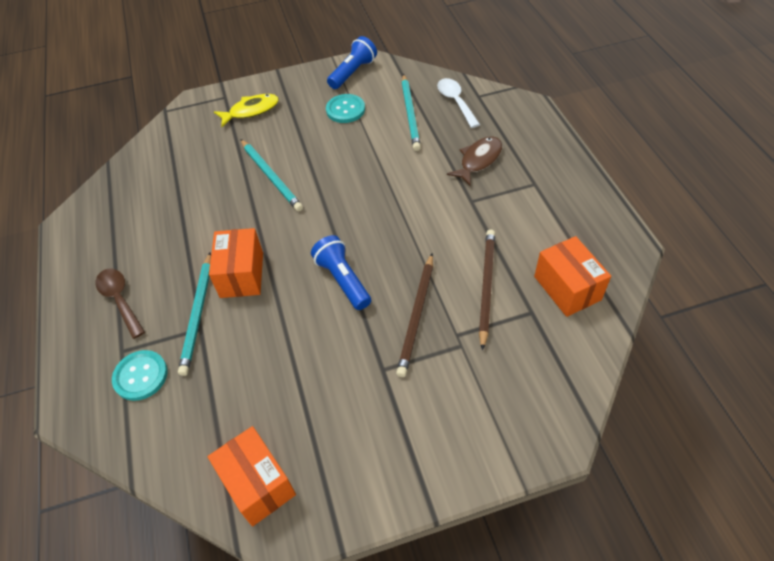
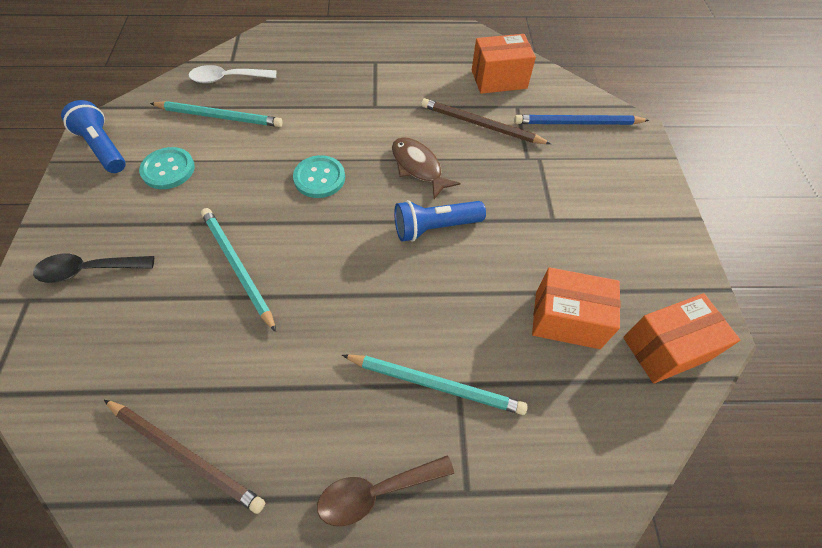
camera: 80 degrees left, 5 degrees up
(140, 376) = (513, 467): turquoise button -> turquoise button (319, 178)
(242, 275) = (390, 325): orange box -> orange box (567, 319)
(251, 111) = (88, 270): yellow fish -> black spoon
(271, 176) = (237, 267): turquoise pencil -> turquoise pencil turned 105 degrees counterclockwise
(417, 315) = (498, 179): brown pencil -> brown pencil (185, 454)
(478, 160) = (324, 86): brown fish -> brown fish (418, 167)
(533, 375) = (578, 123): none -> blue pencil

